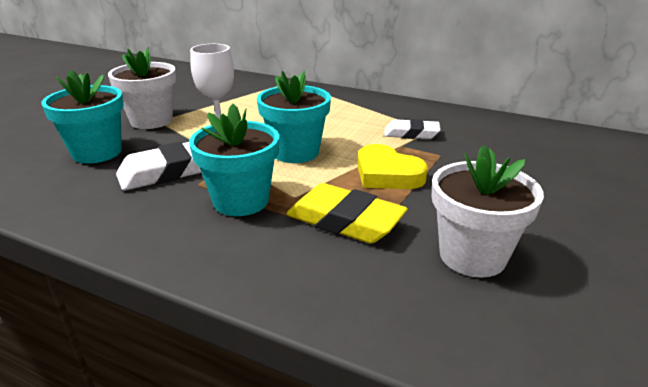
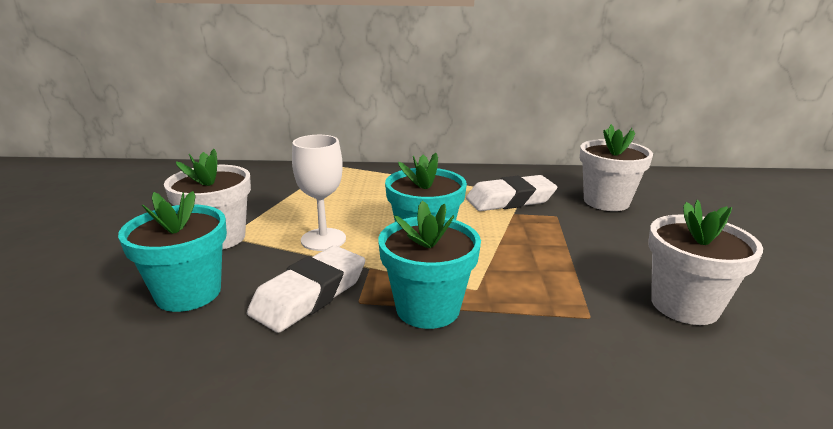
camera: 25 degrees left, 5 degrees down
(345, 221) = (549, 302): yellow eraser -> none
(387, 174) = (533, 245): yellow heart -> none
(411, 134) = (510, 200): white eraser -> white eraser, size x1.55
(509, 152) = (606, 201): none -> white flower pot

